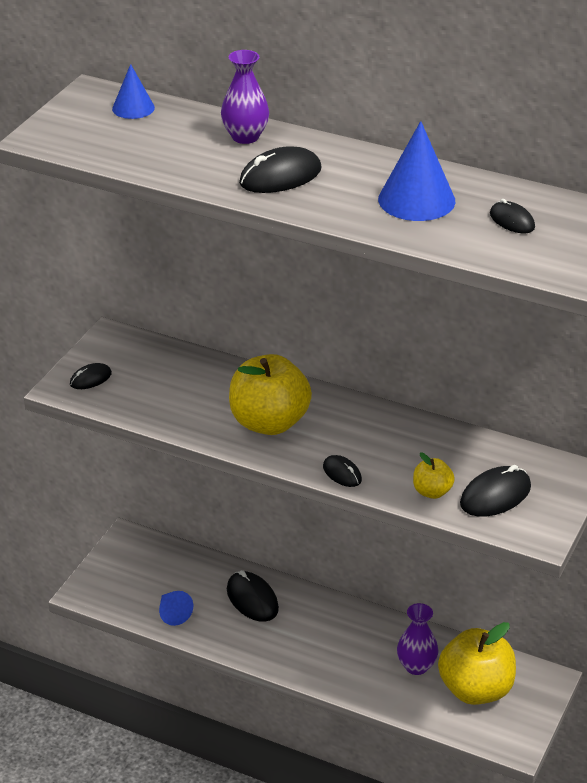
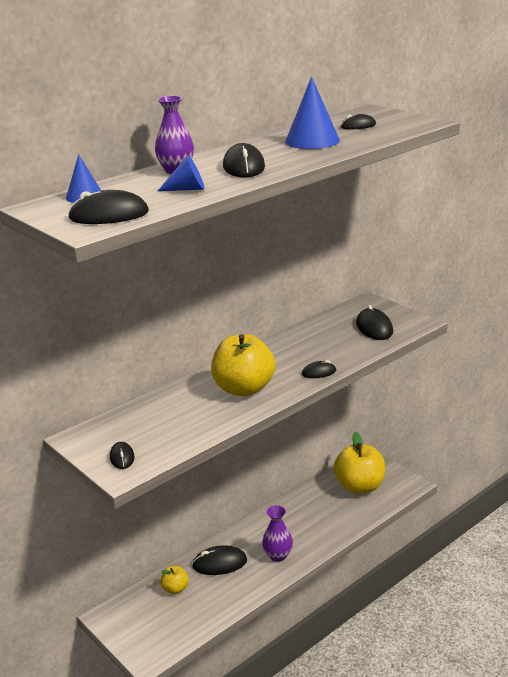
camera: 65 degrees left, 10 degrees down
(82, 138) = (109, 215): none -> black mouse
(173, 613) = (206, 609): blue cone -> blue cone (187, 189)
(416, 666) = (327, 505): purple vase -> purple vase (278, 555)
(432, 492) = (358, 346): yellow apple -> yellow apple (175, 589)

